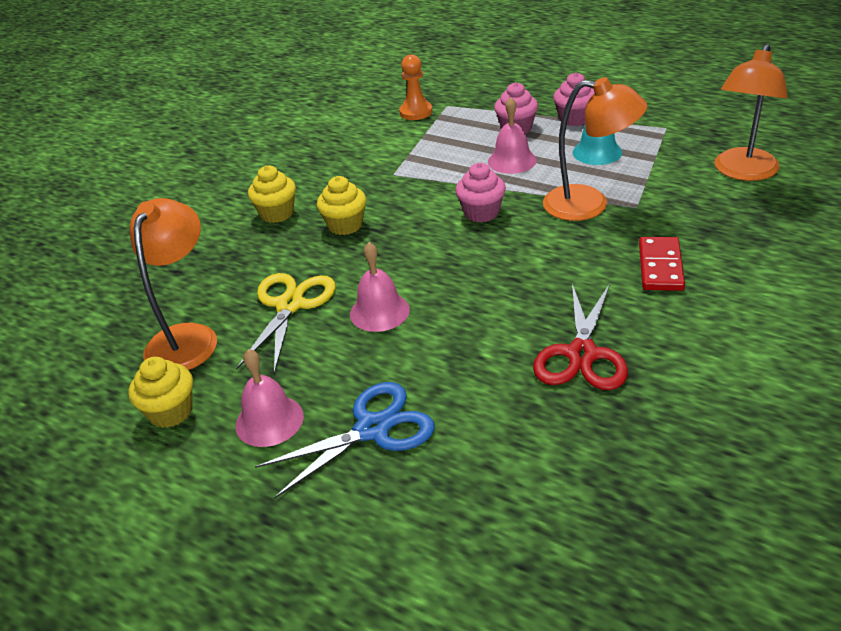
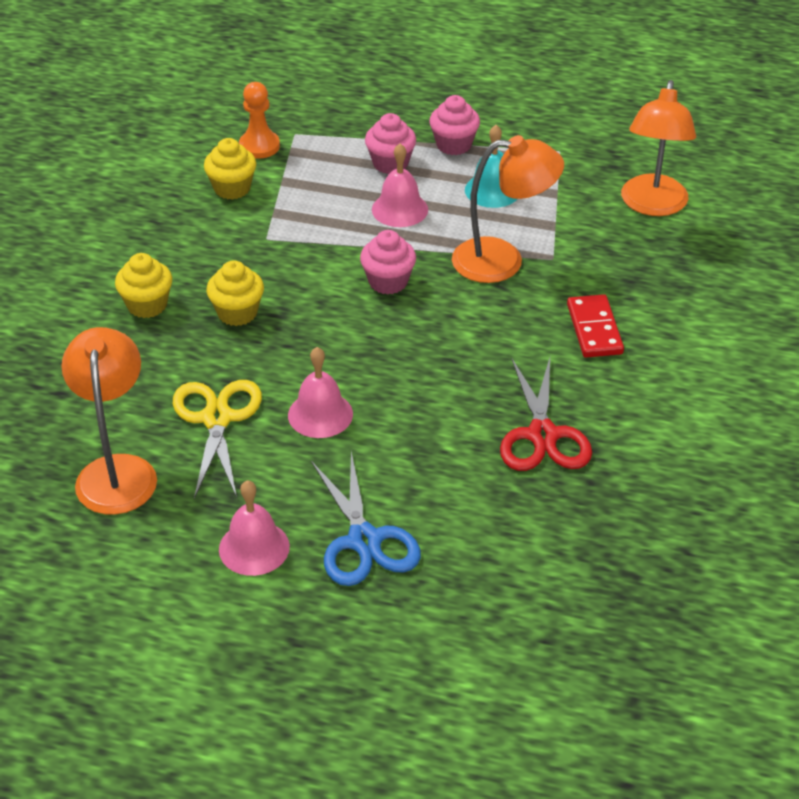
camera: 20 degrees left, 5 degrees up
(170, 412) = (142, 554): yellow cupcake -> yellow cupcake (232, 188)
(372, 429) = (364, 540): blue scissors -> blue scissors turned 120 degrees clockwise

